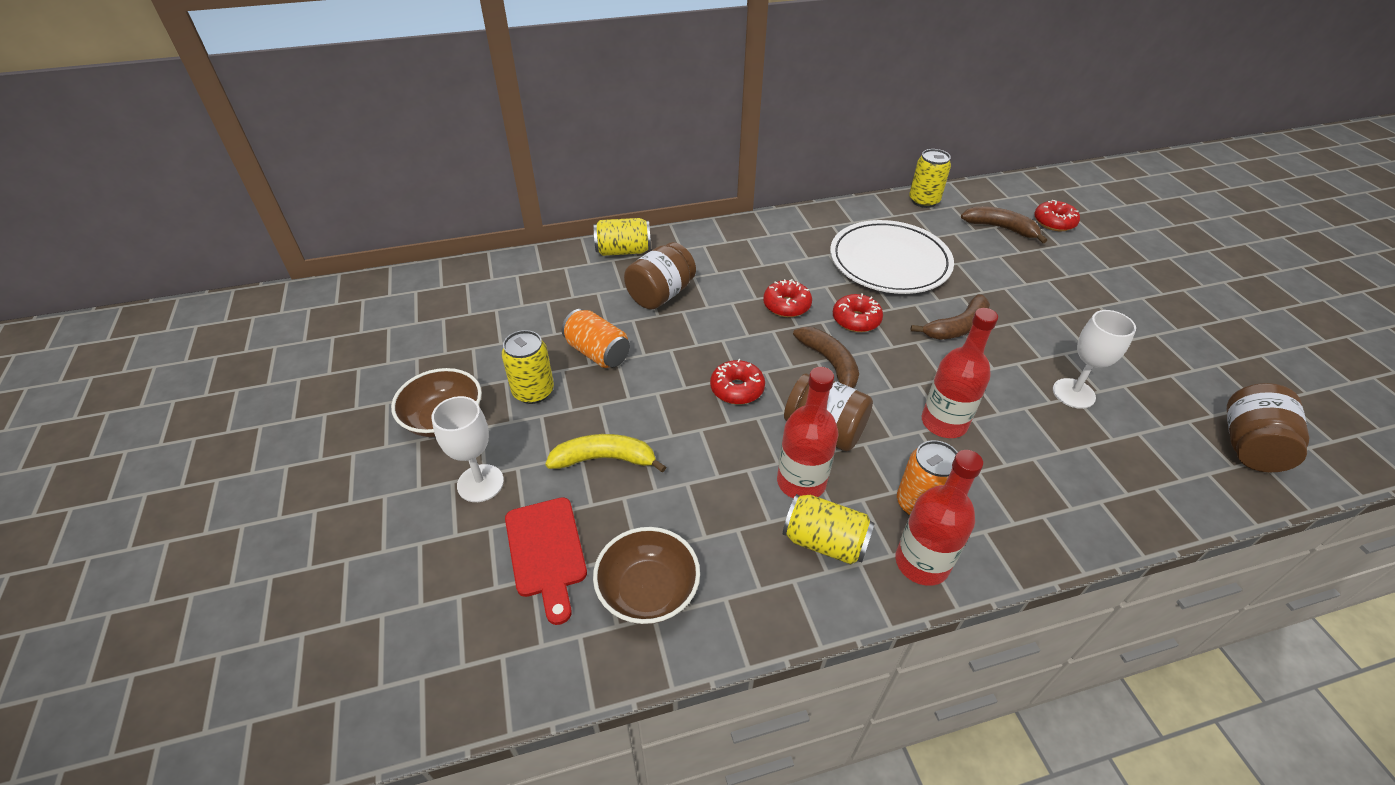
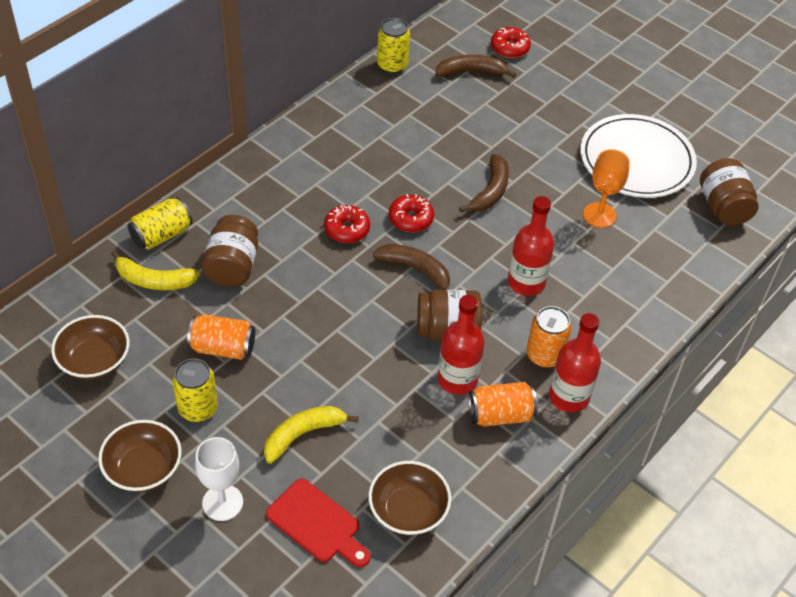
camera: 35 degrees left, 5 degrees up
(488, 318) = (94, 361): none -> brown bowl
(588, 280) = (154, 280): none -> yellow banana
(737, 389) = (360, 326): red donut -> none
(824, 542) = (500, 415): yellow can -> orange can
(889, 262) = (402, 147): white plate -> white plate (636, 160)
(1073, 393) = (599, 215): white goblet -> orange goblet

